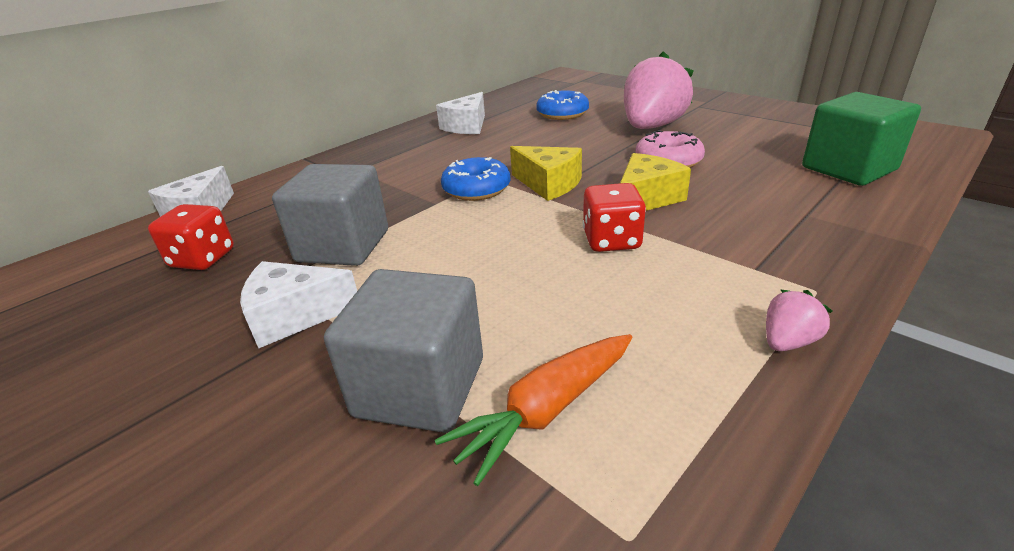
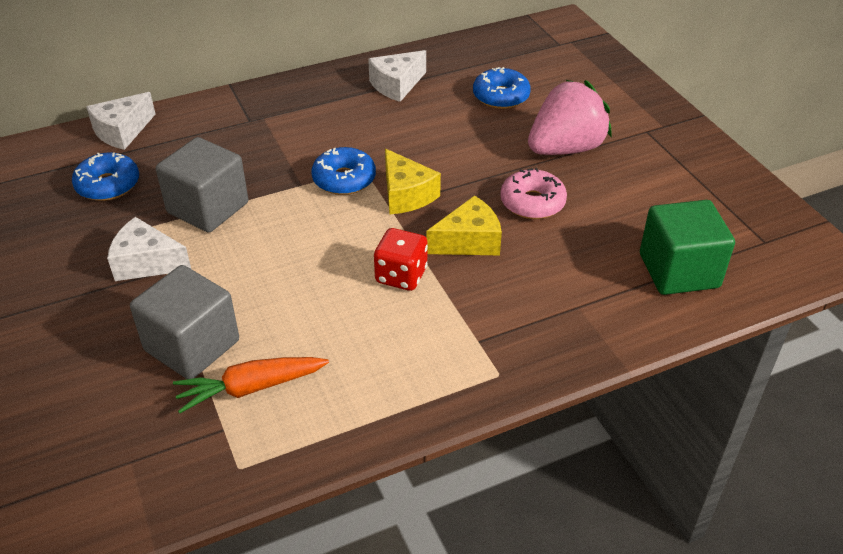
camera: 20 degrees right, 10 degrees up
(203, 259) = (108, 185): red dice -> blue donut
(787, 341) = (434, 402): pink strawberry -> none

